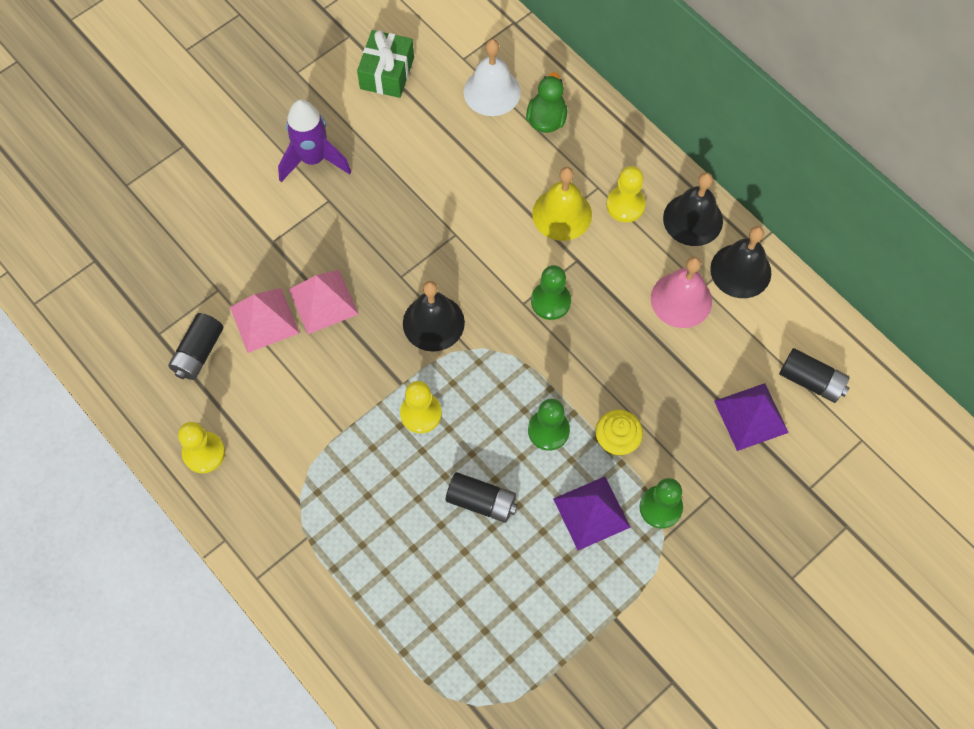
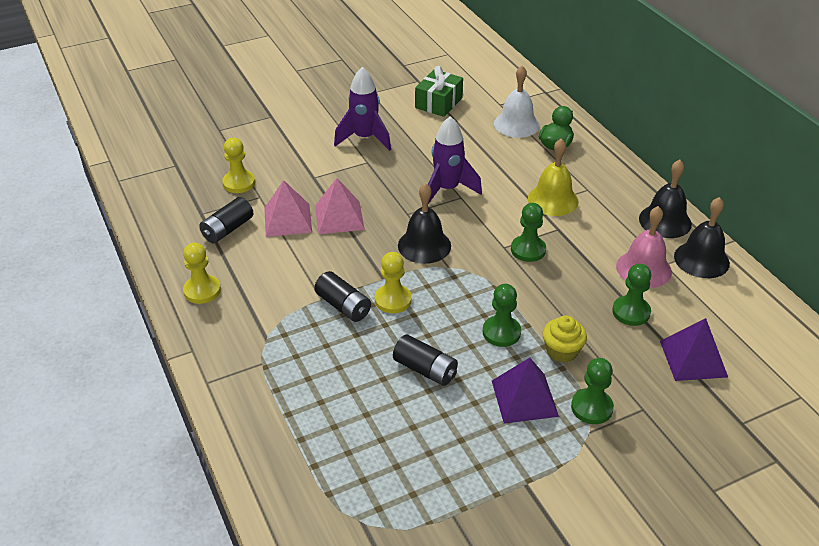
camera: 15 degrees right, 25 degrees down
(437, 226) = (447, 189): none -> purple rocket
(625, 205) = (608, 203): yellow pawn -> yellow pawn (239, 183)
(678, 367) = (631, 312): none -> green pawn
(811, 381) = (756, 344): black battery -> black battery (343, 306)

